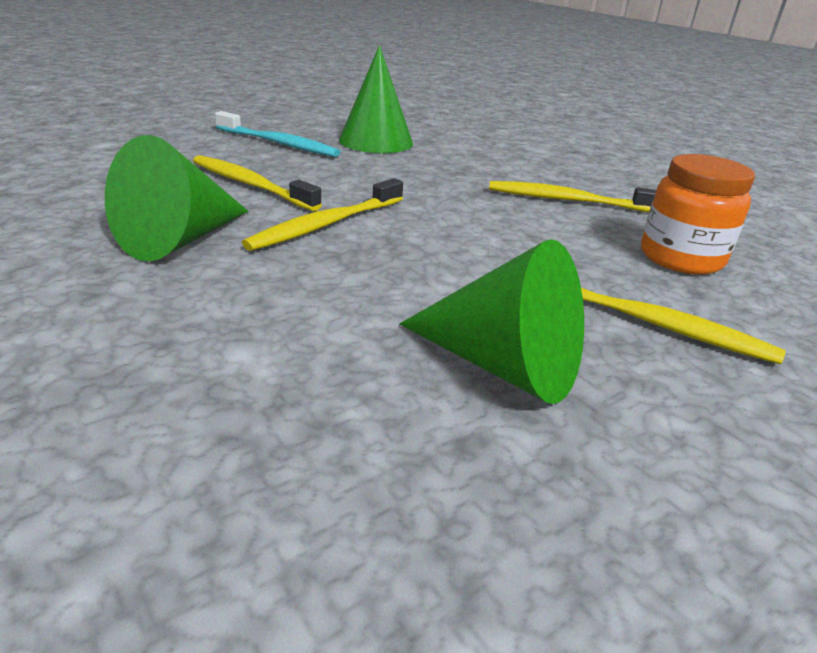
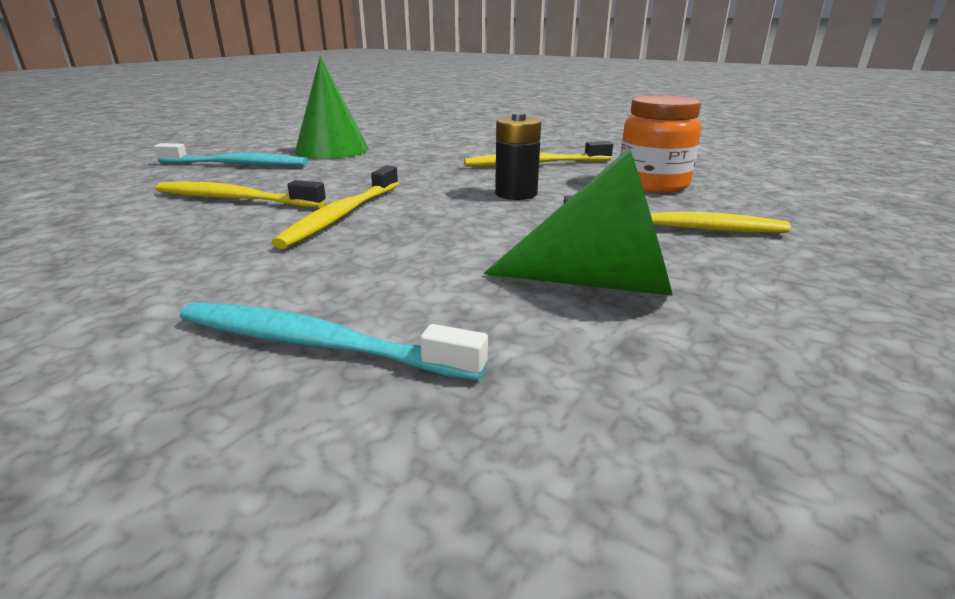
camera: 20 degrees left, 5 degrees down
(180, 239) = (196, 255): green cone -> none
(209, 356) = (318, 344): none -> turquoise toothbrush
(513, 236) = (516, 194): none -> black battery

